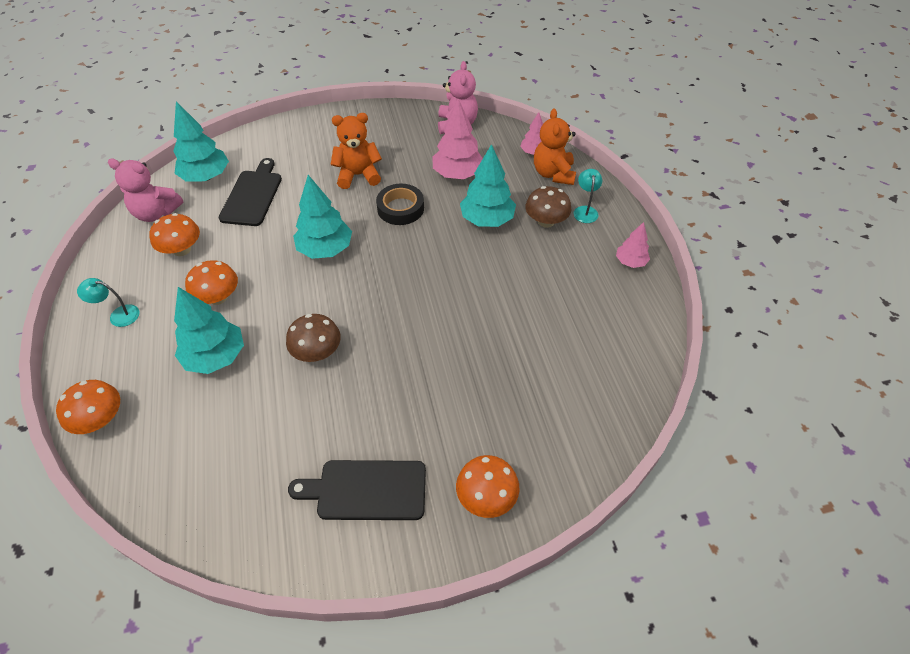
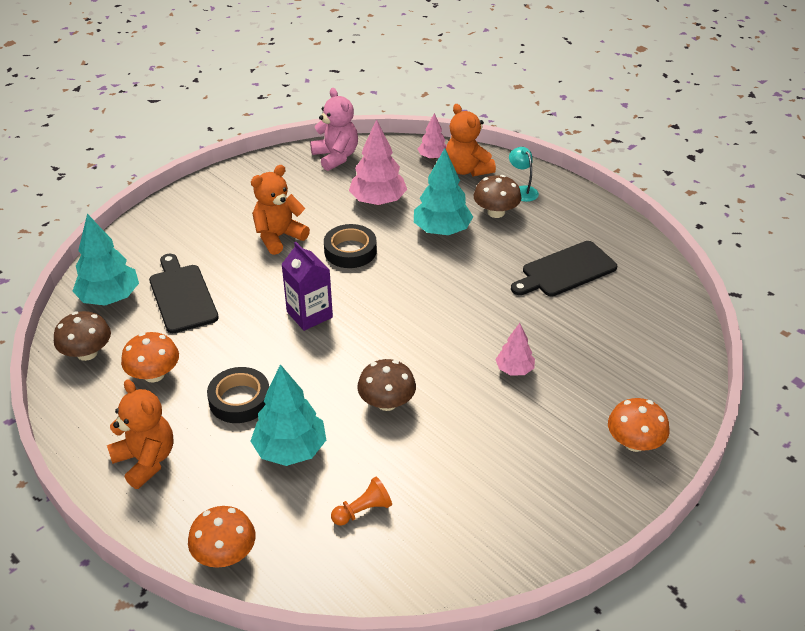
camera: 30 degrees left, 10 degrees down
(118, 315) = (146, 460): turquoise lamp -> orange teddy bear
(156, 213) = (87, 353): pink teddy bear -> brown mushroom
(218, 297) = (239, 400): orange mushroom -> black tape
(220, 437) = (363, 510): none -> orange pawn
(325, 249) = (309, 314): turquoise tree -> purple carton
(366, 490) = (534, 485): black cutting board -> black cutting board (565, 270)
(630, 262) = (595, 218): pink tree -> pink tree (514, 369)

